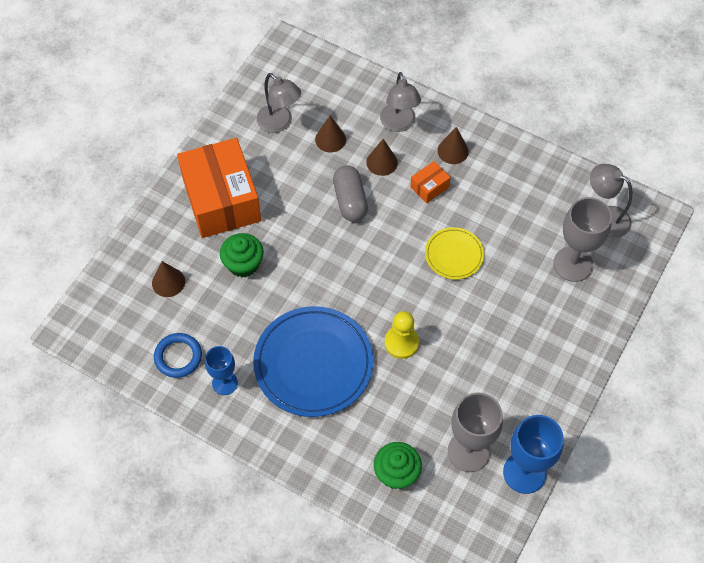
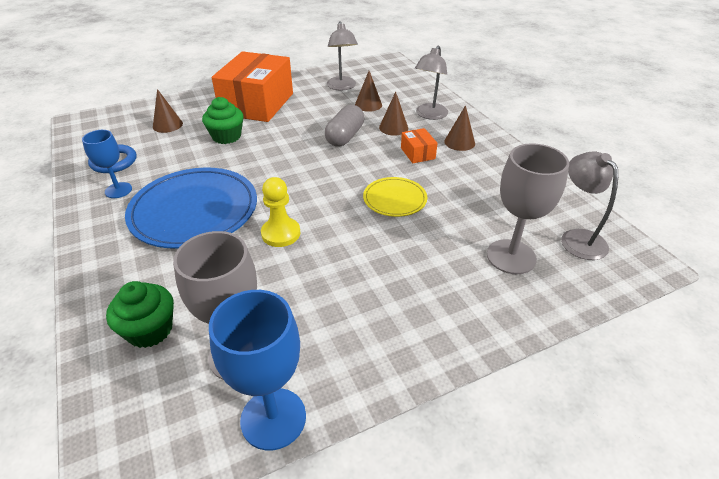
camera: 35 degrees right, 20 degrees down
(429, 187) = (417, 153): orange box -> orange box turned 75 degrees clockwise

